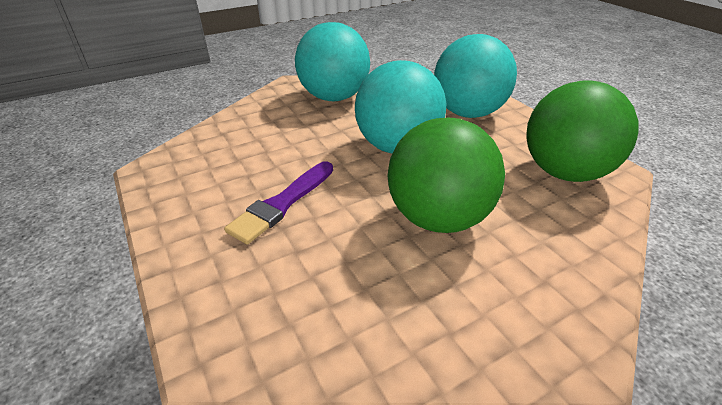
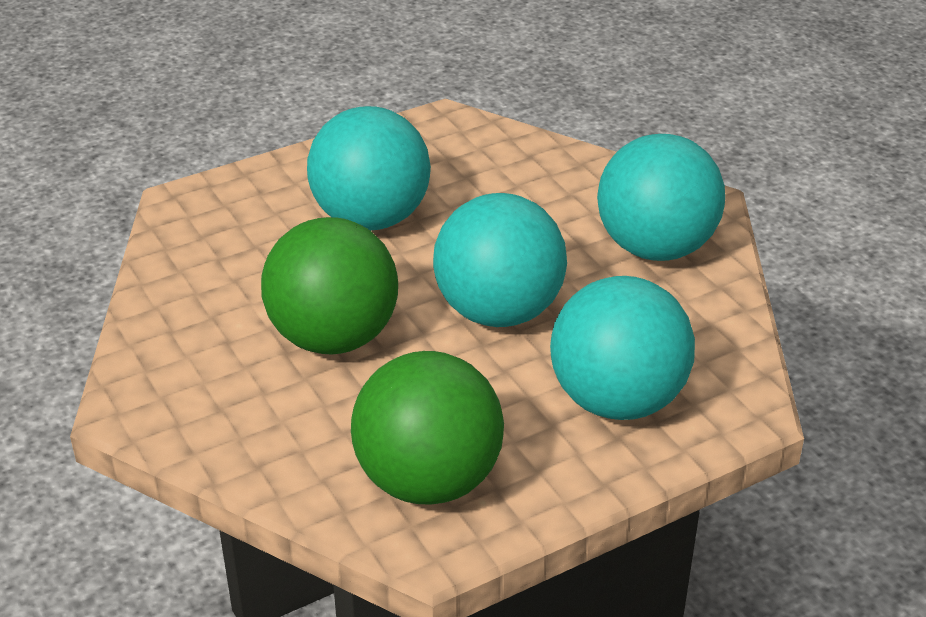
camera: 90 degrees right, 0 degrees up
(282, 204) = (371, 218): purple brush -> turquoise ball

